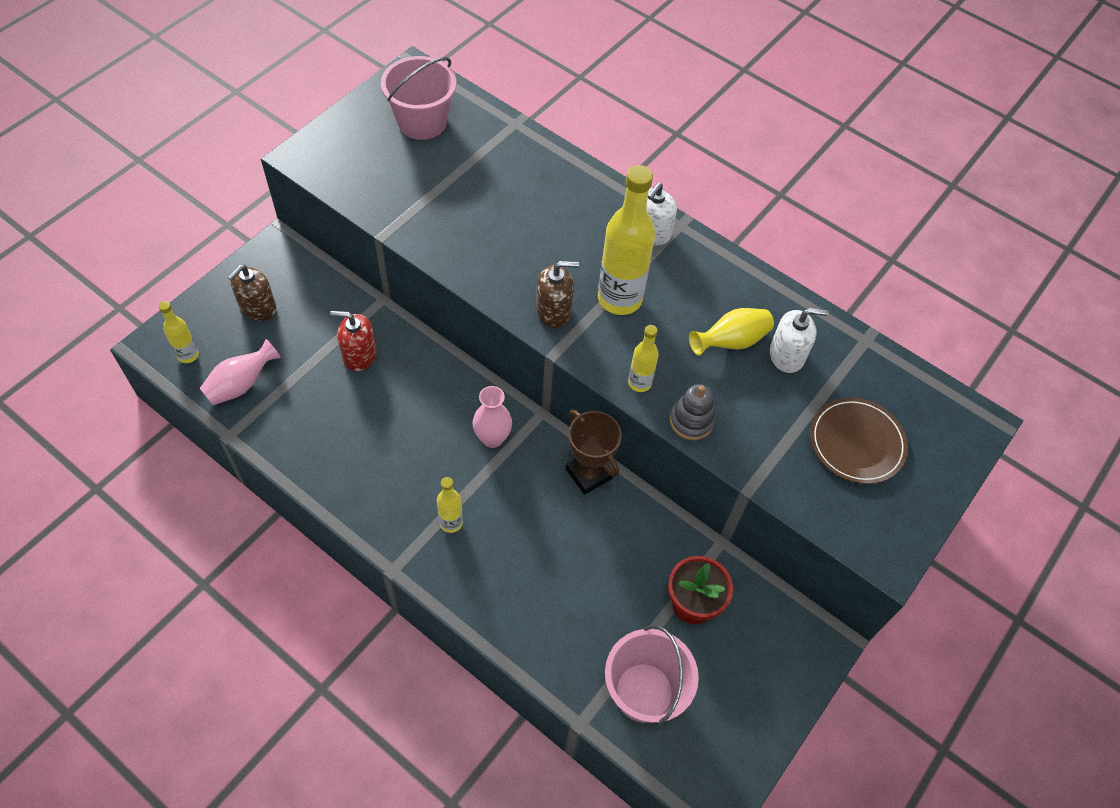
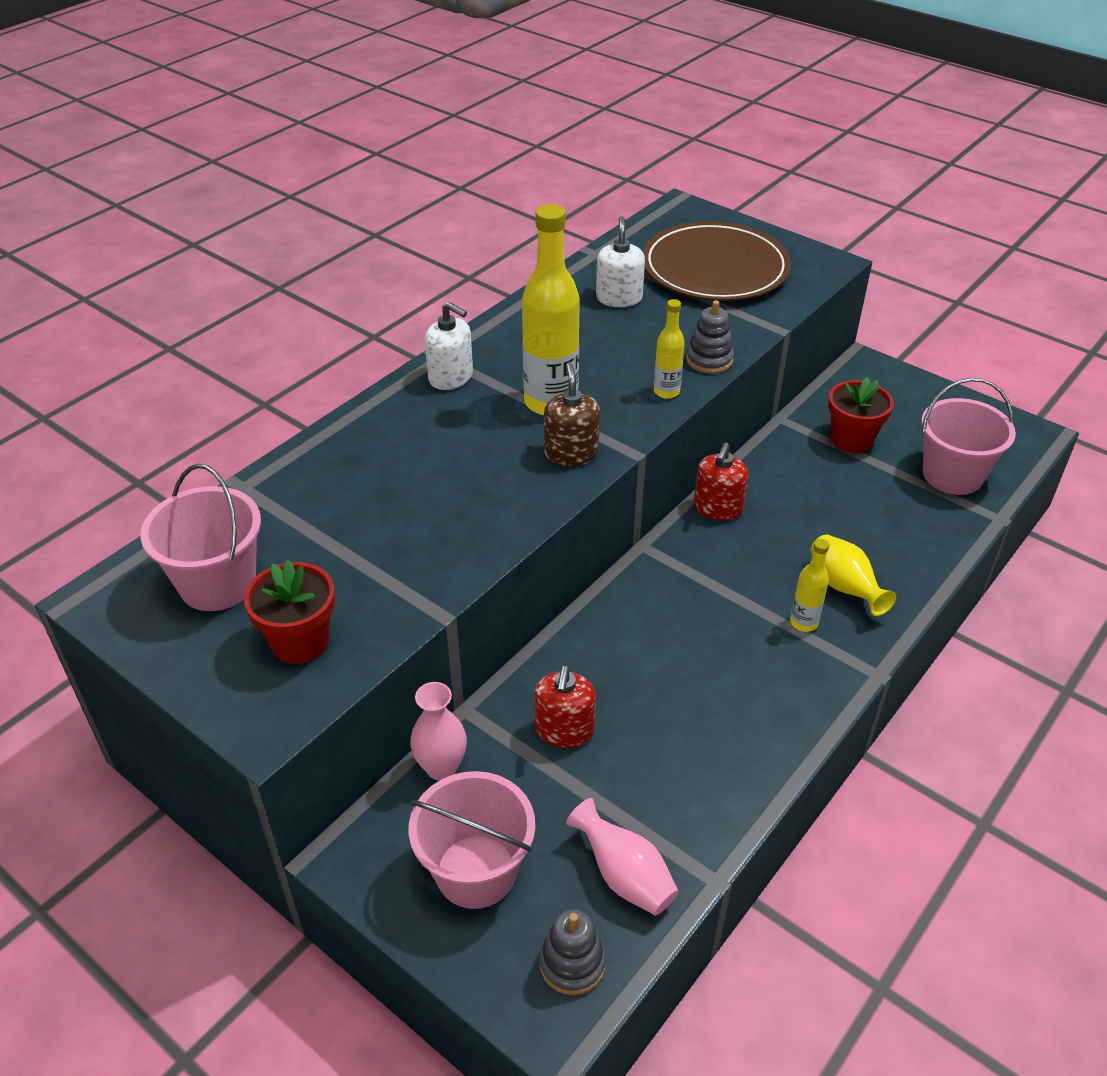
camera: 85 degrees left, 15 degrees down
(188, 355) = (572, 963): yellow bottle -> grey stacking toy
(258, 307) = (476, 871): brown soap dispenser -> pink bucket
(367, 166) = (300, 642): none -> red flower pot
(492, 438) = (682, 588): pink vase -> pink vase (441, 767)
(588, 474) = (718, 508): brown trophy -> red soap dispenser
(731, 342) = (605, 330): yellow vase -> yellow vase (844, 587)
(857, 442) = (715, 268): brown plate -> brown plate, size x1.60

